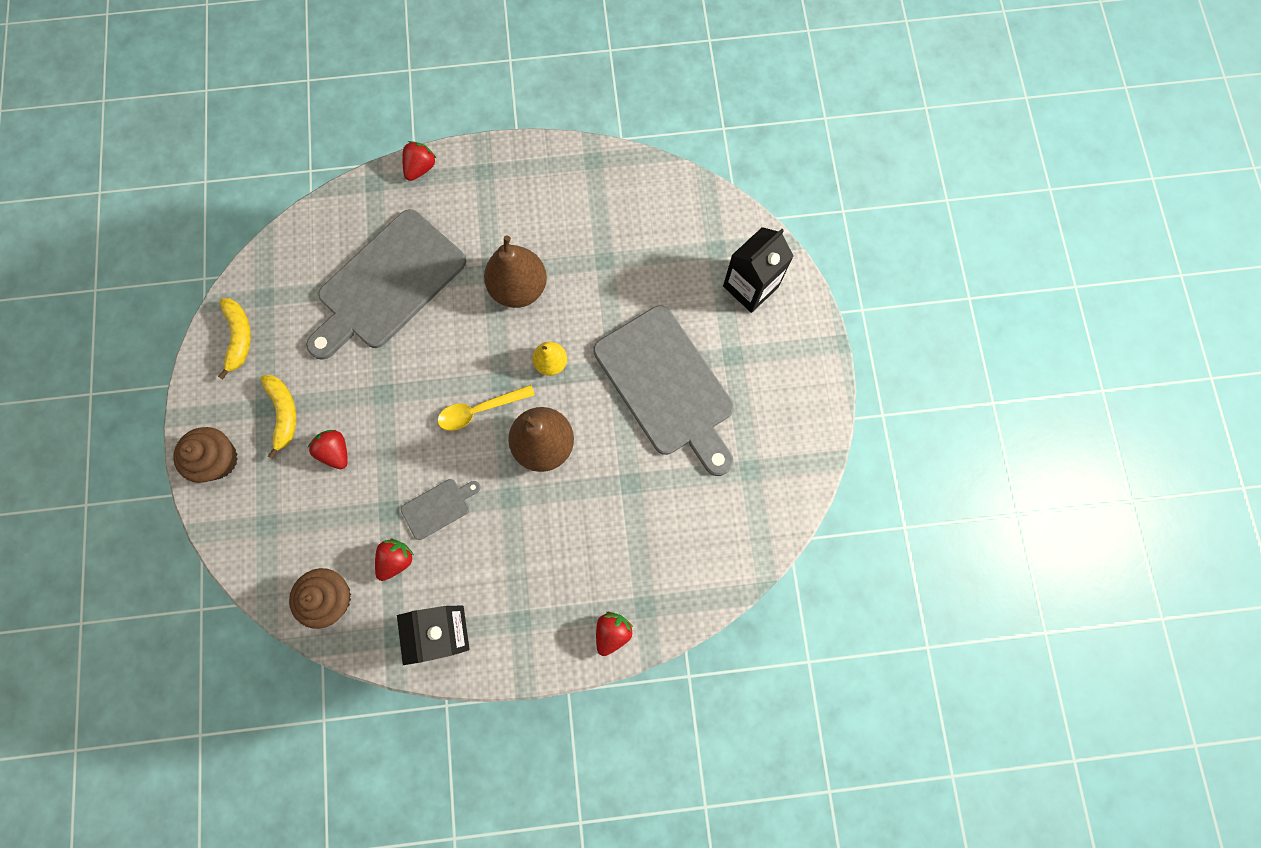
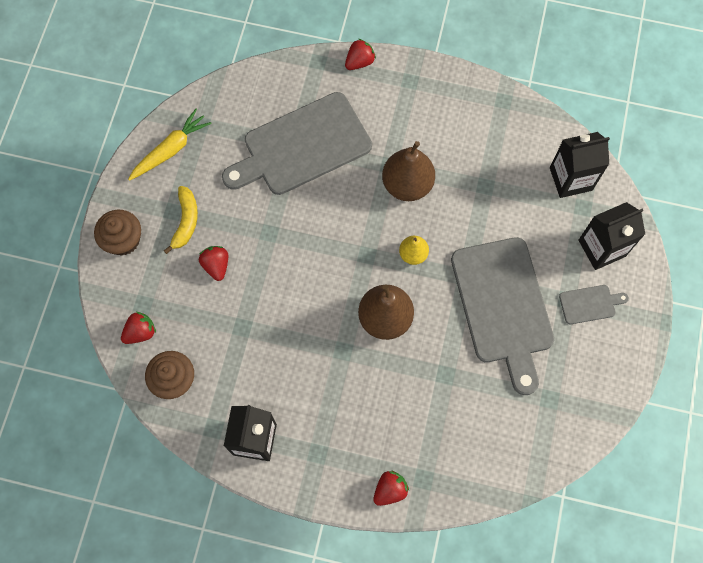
camera: 20 degrees right, 5 degrees down
(239, 337) = (171, 149): yellow banana -> yellow carrot
(396, 560) = (235, 368): red strawberry -> red strawberry (141, 332)
(438, 507) = (283, 338): grey cutting board -> grey cutting board (589, 304)
(480, 410) = (342, 272): yellow spoon -> none
(693, 222) = (570, 179): none -> black carton

